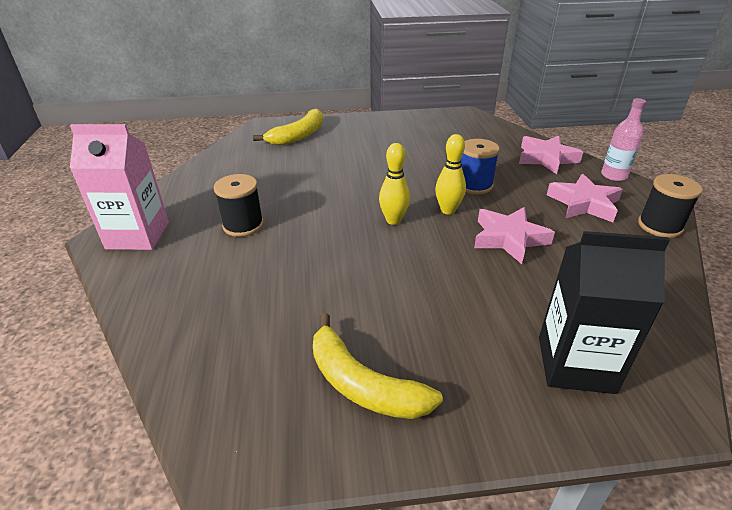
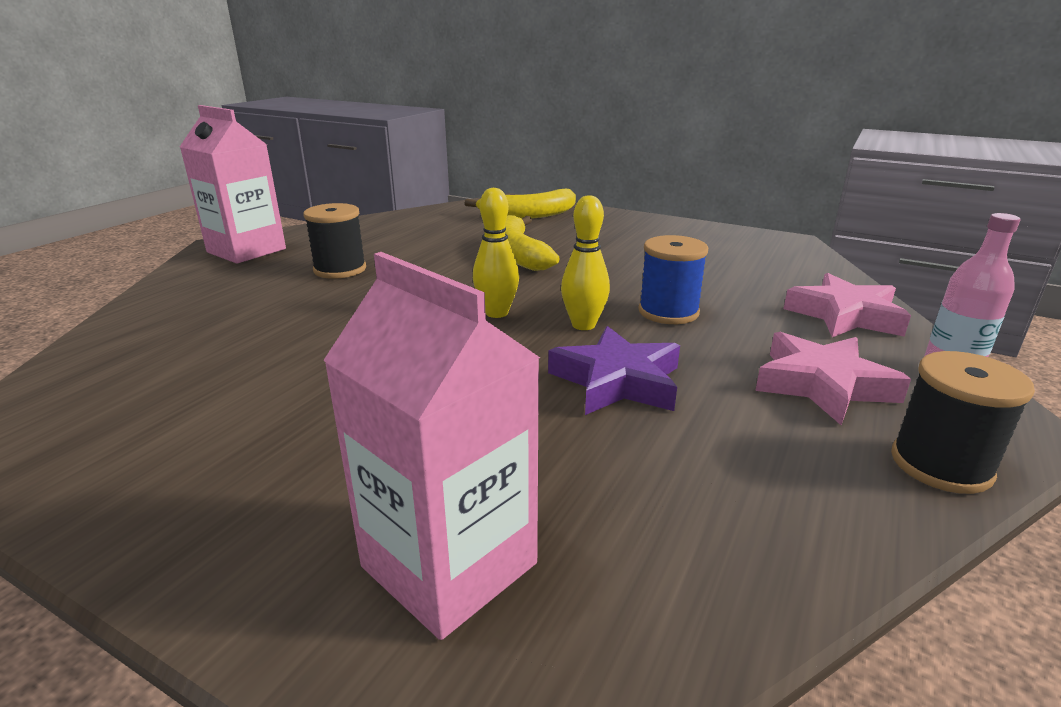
camera: 35 degrees right, 10 degrees down
(363, 384) = (183, 443): yellow banana -> yellow banana (519, 254)
(509, 238) = (617, 381): pink star -> purple star
(575, 364) = (449, 565): black carton -> pink carton

